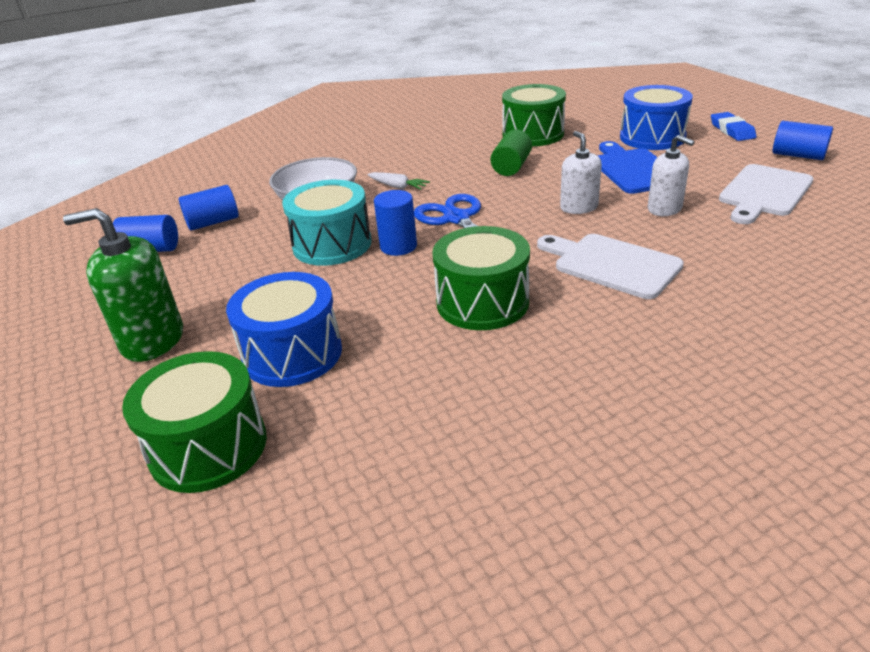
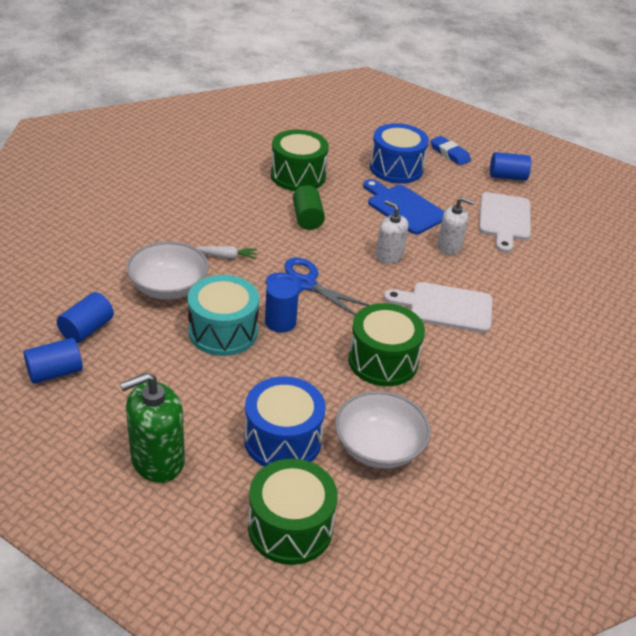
camera: 35 degrees left, 5 degrees up
(395, 390) = (378, 447): none -> white bowl

